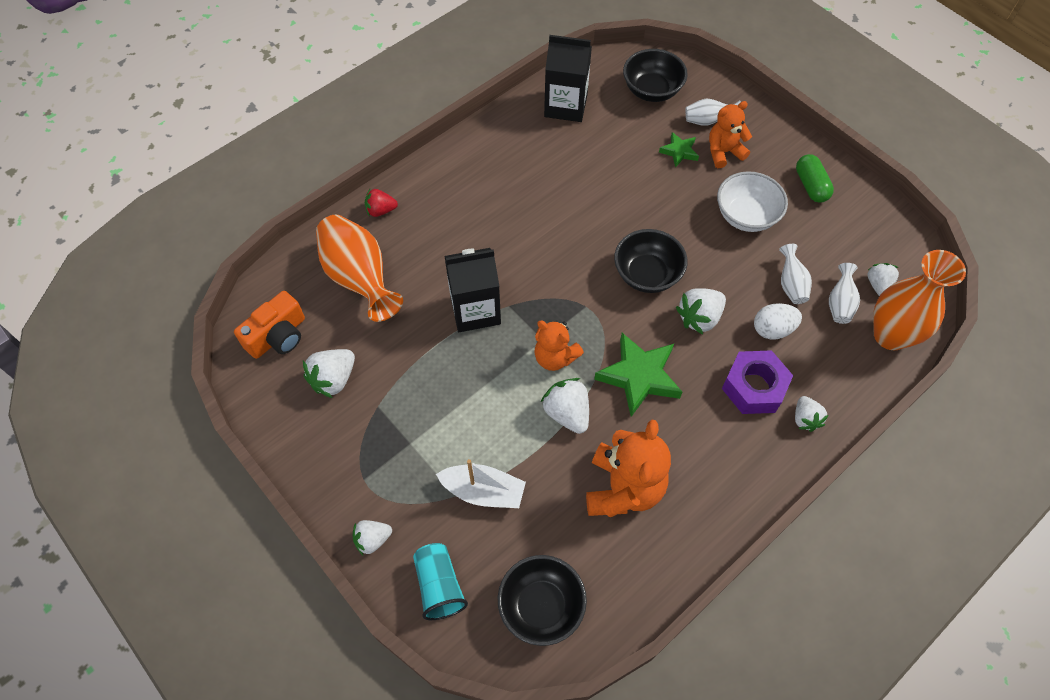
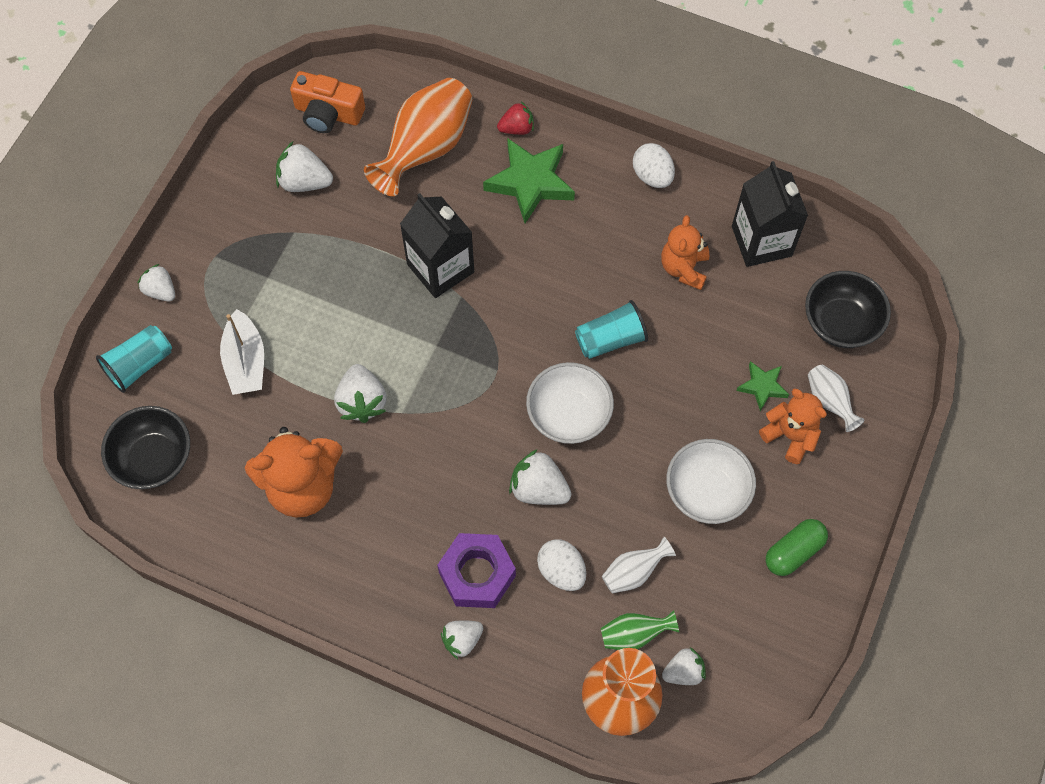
camera: 65 degrees right, 5 degrees up
(381, 210) = (517, 128): red strawberry -> red strawberry turned 105 degrees clockwise
(476, 144) = (652, 176): none -> white egg
(555, 357) = (421, 365): orange teddy bear -> orange teddy bear (684, 268)
(567, 413) = (362, 402): white strawberry -> white strawberry turned 135 degrees clockwise
(597, 224) = (610, 339): none -> turquoise cup
(639, 376) = (436, 454): green star -> green star (530, 182)
(647, 274) = (568, 415): black bowl -> white bowl
(839, 303) = (634, 634): white vase -> green vase

